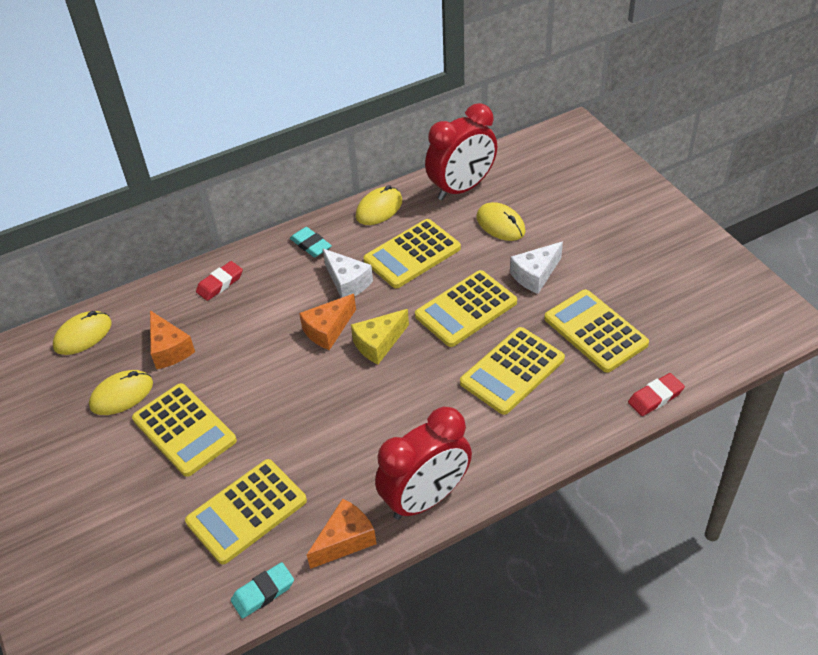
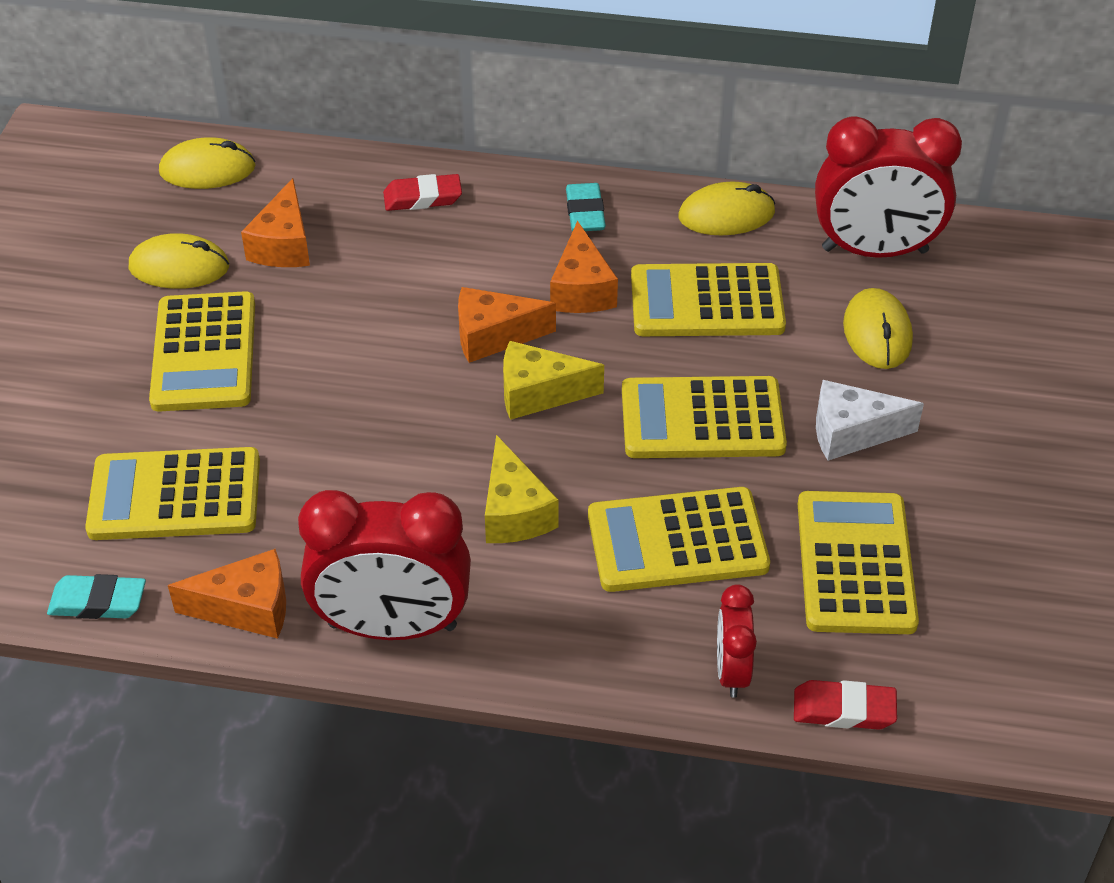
camera: 35 degrees right, 0 degrees up
(347, 282) = (581, 289): white cheese -> orange cheese
(426, 406) = (514, 512): none -> yellow cheese
(594, 413) = (731, 671): none -> red clock

